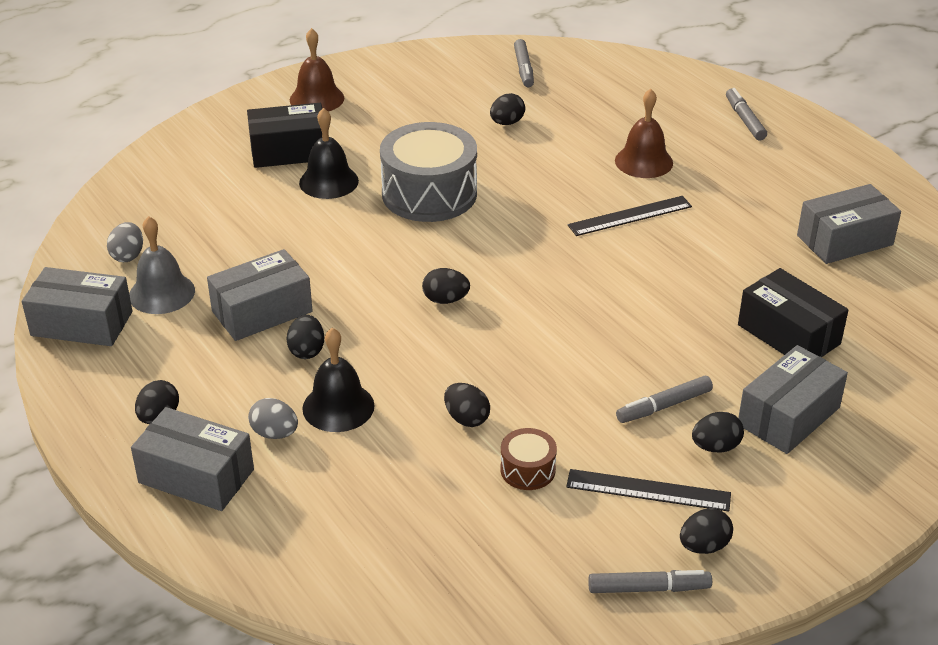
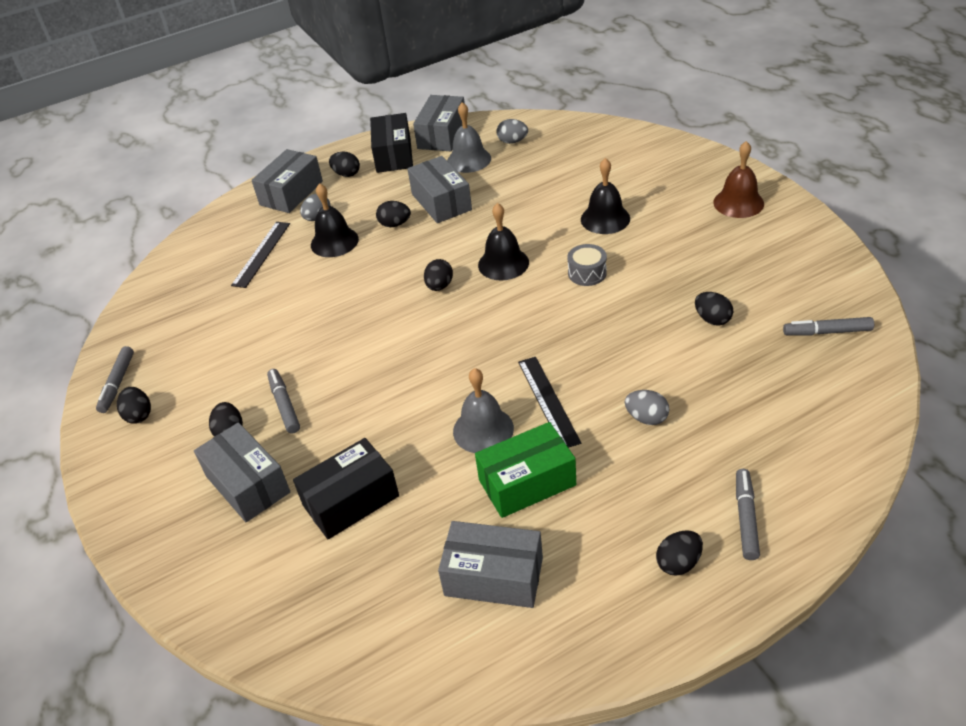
camera: 100 degrees right, 5 degrees up
(289, 151) = (650, 195): black box -> black box (393, 155)
(405, 252) = (503, 263): none -> black bell
(429, 194) = (587, 273): grey drum -> grey drum, size x0.46
(466, 418) = (304, 299): black egg -> black egg (678, 563)
(527, 470) = (245, 329): brown drum -> none
(643, 161) = (646, 418): brown bell -> grey egg
(648, 490) = (201, 389): black ruler -> black ruler (261, 254)
(675, 254) = (483, 429): none -> grey bell
(736, 226) = (527, 482): none -> green box
(744, 120) = (746, 518): grey marker -> grey marker turned 75 degrees counterclockwise
(844, 240) = (493, 576): grey box -> grey box turned 60 degrees counterclockwise

